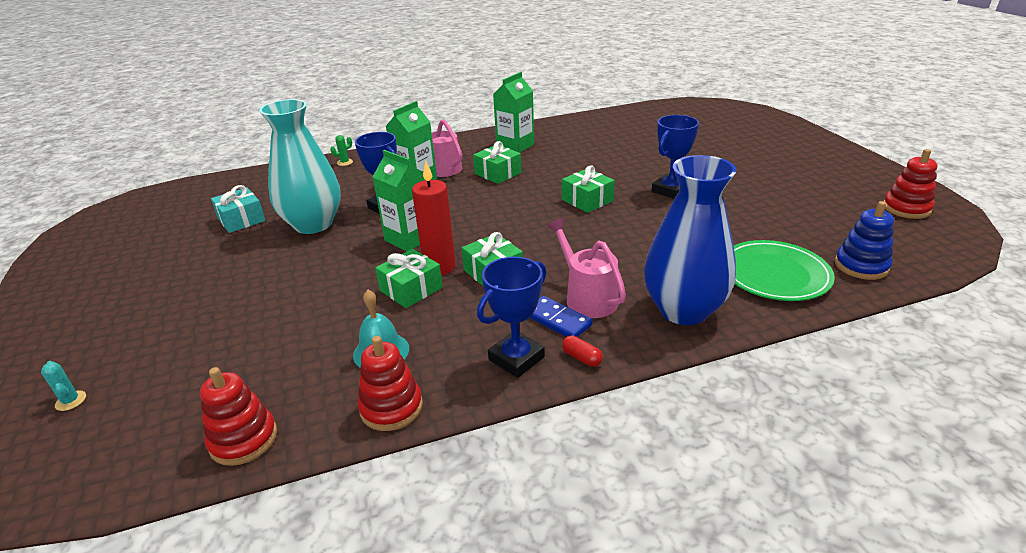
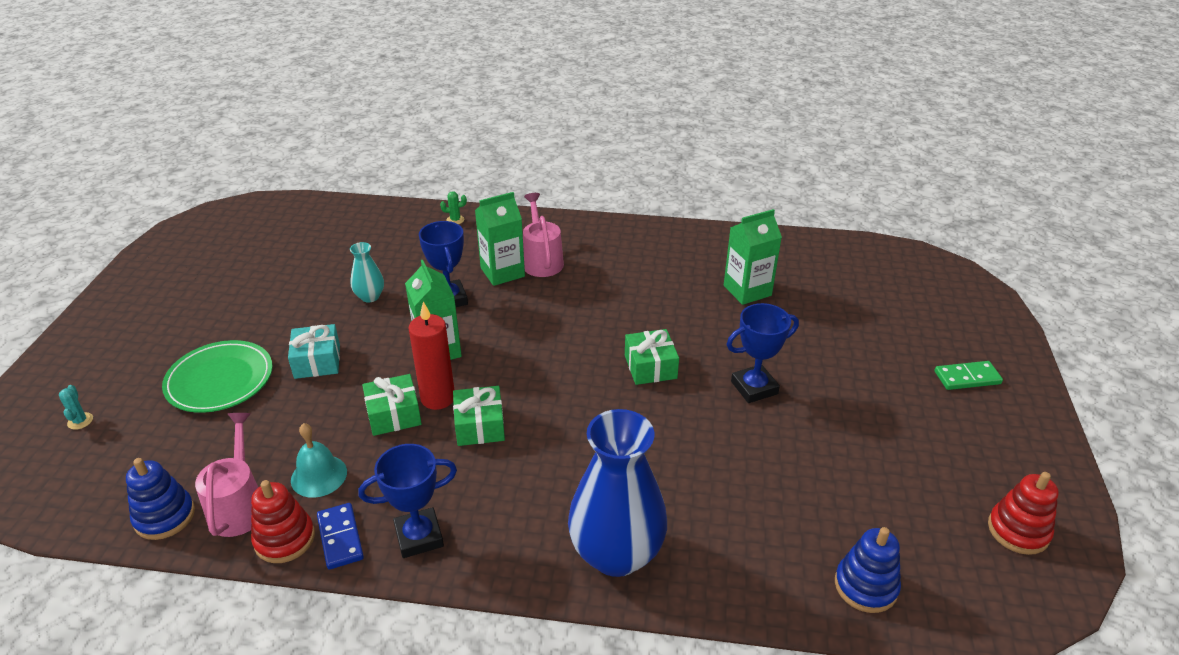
camera: 25 degrees right, 5 degrees up
(241, 220) = (315, 266): turquoise gift -> turquoise gift (317, 361)
(243, 439) = (164, 516): red stacking toy -> blue stacking toy
(313, 224) = (370, 296): turquoise vase -> turquoise vase, size x0.46
(498, 173) = (591, 291): green gift -> none
(515, 146) = (642, 256): green carton -> green carton (747, 290)
(557, 320) = (489, 510): blue domino -> blue domino (340, 537)
(581, 358) = (474, 563): red capsule -> none
(586, 297) = (539, 495): pink watering can -> pink watering can (239, 505)
(774, 274) = (754, 553): green plate -> green plate (220, 380)
(789, 149) = (967, 377): none -> green domino

